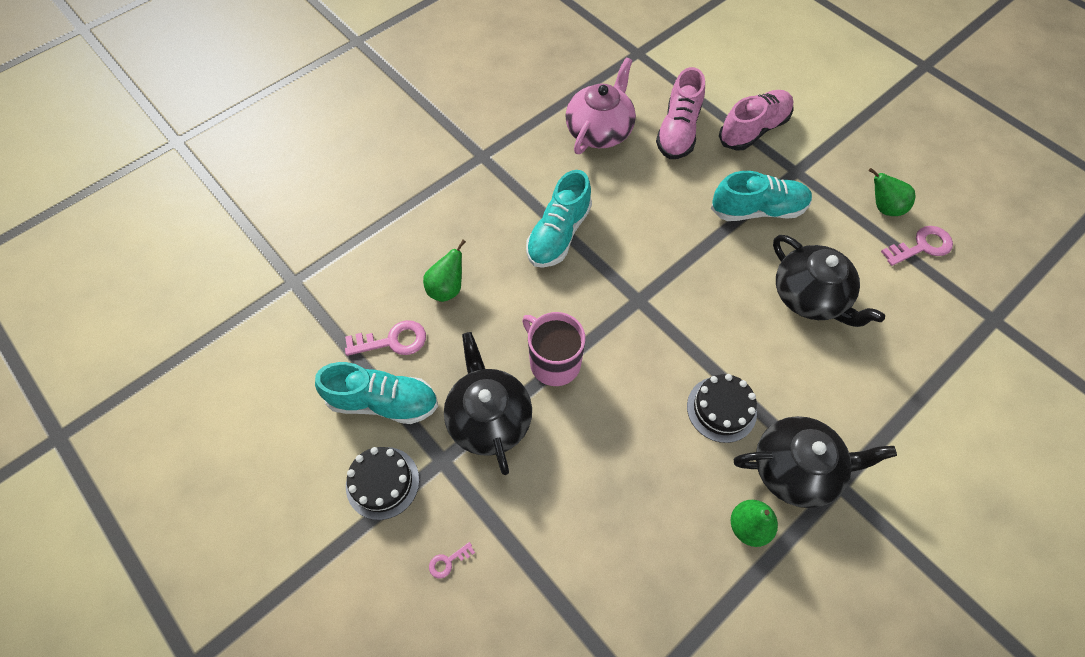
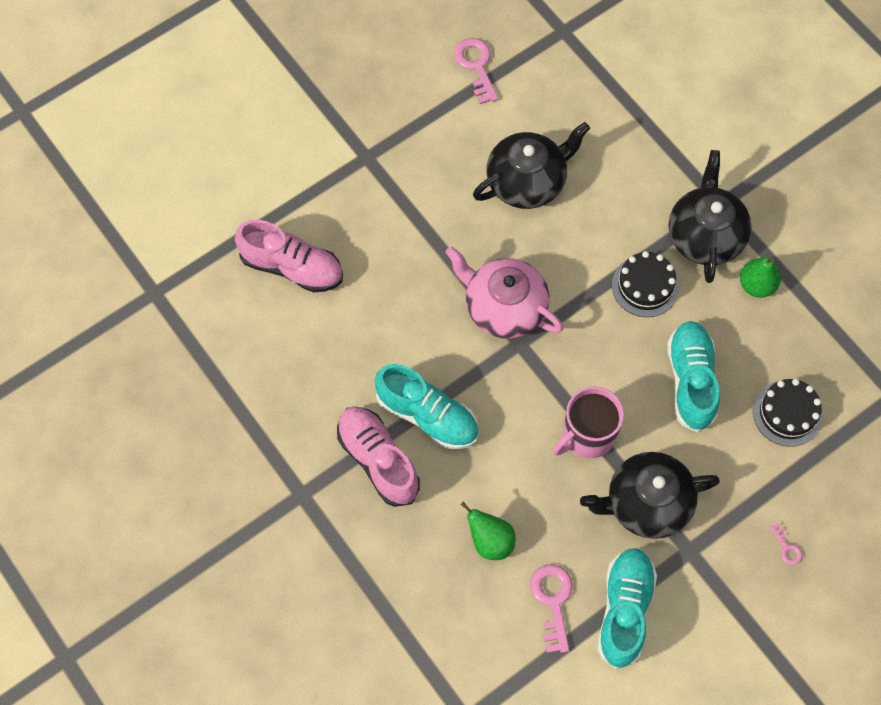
camera: 85 degrees left, 5 degrees up
(382, 482) = (711, 609): black cake -> black cake (787, 413)
(599, 131) = (279, 354): pink teapot -> pink teapot (504, 307)
(753, 129) = (301, 187): pink shoe -> pink shoe (378, 460)
(757, 210) = (415, 206): turquoise shoe -> turquoise shoe (691, 381)
(883, 207) = (425, 86): green pear -> none

